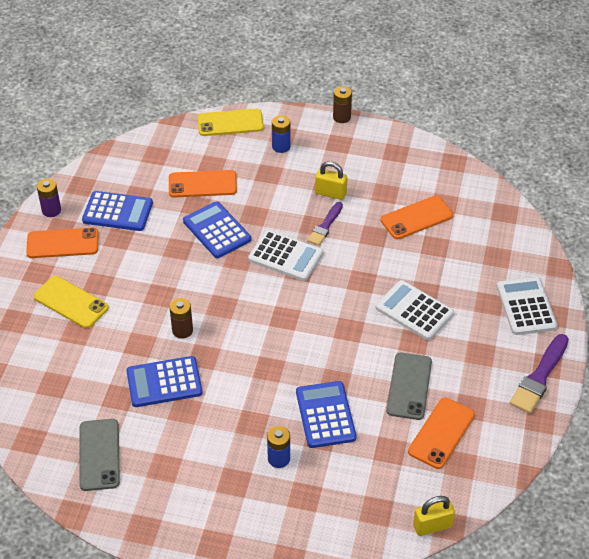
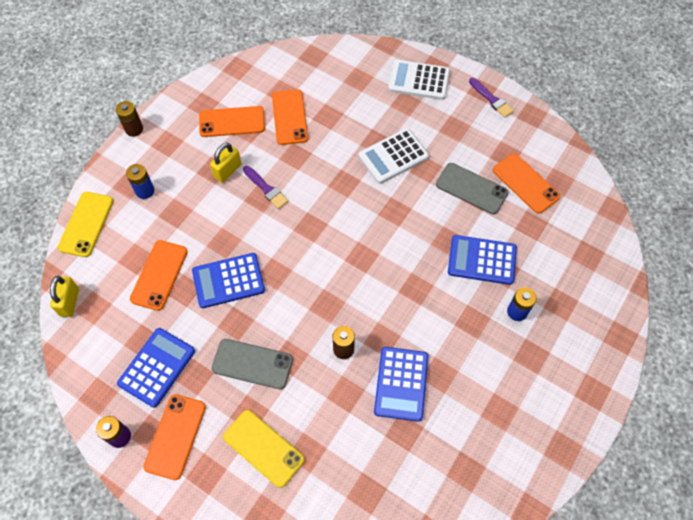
camera: 70 degrees left, 15 degrees up
(71, 302) = (263, 448): yellow phone -> yellow phone turned 75 degrees clockwise
(99, 455) = (468, 468): grey phone -> grey phone (252, 364)
(285, 256) = (288, 232): white calculator -> none
(387, 178) = (232, 122): none -> orange phone
(432, 526) = (612, 221): yellow padlock -> yellow padlock (70, 302)
(539, 377) = (491, 99): purple brush -> purple brush, size x0.65

